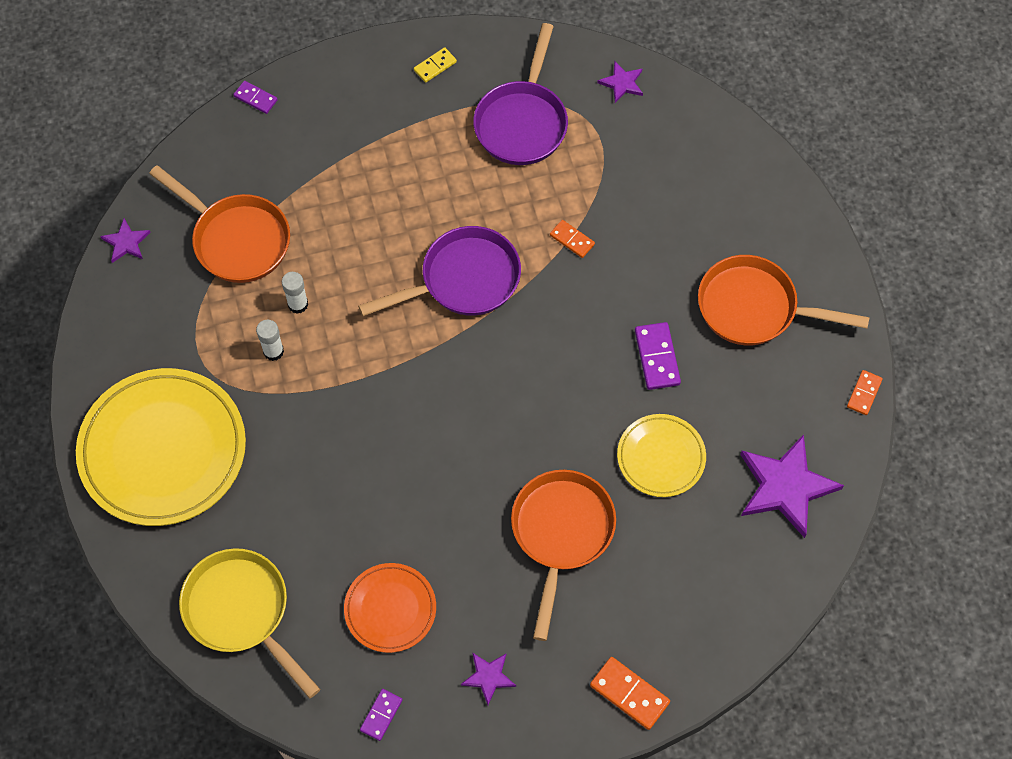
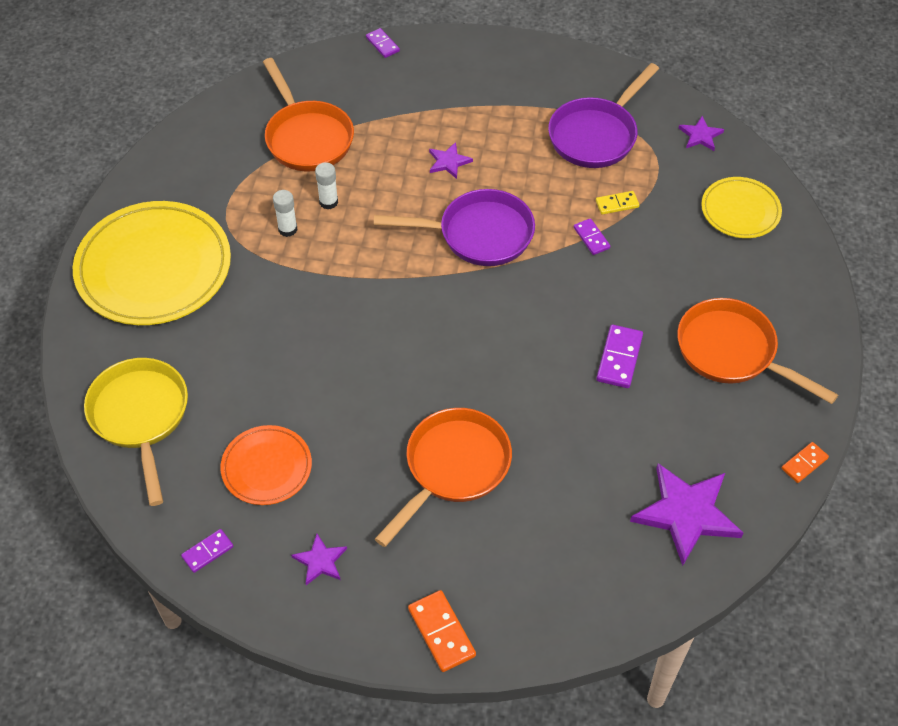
camera: 25 degrees right, 10 degrees down
(126, 242) = (219, 109): purple star -> purple star (448, 162)
(435, 66) = (543, 70): yellow domino -> yellow domino (617, 204)
(572, 240) = (591, 238): orange domino -> purple domino
(661, 457) = (579, 441): yellow plate -> yellow plate (740, 211)

